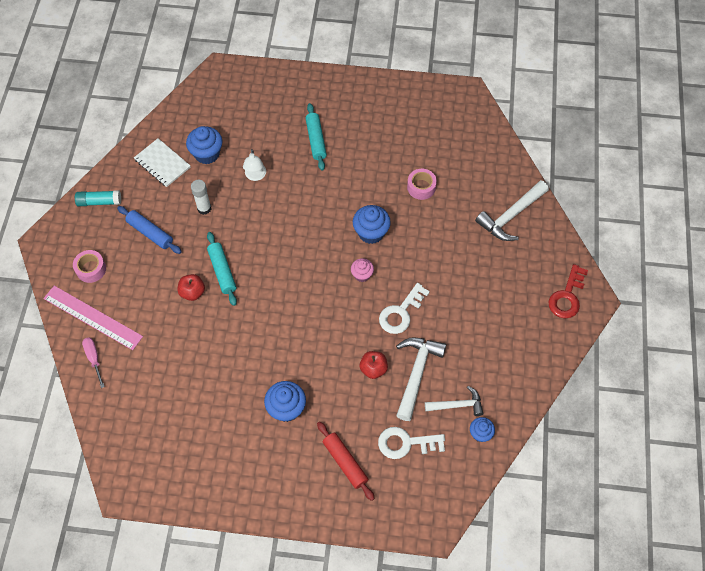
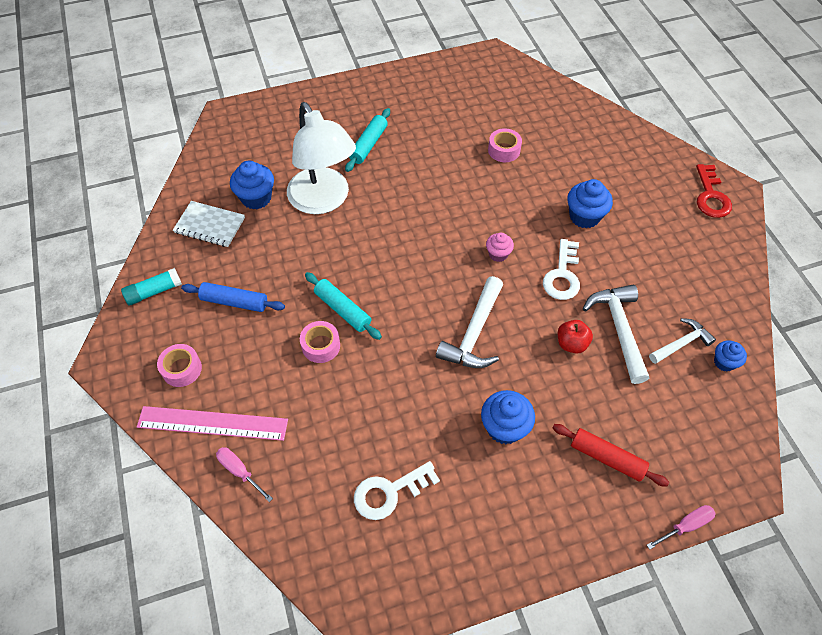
camera: 25 degrees left, 5 degrees down
(192, 292) = (321, 346): red apple -> pink tape
(204, 208) = (284, 253): white glue stick -> none
(255, 176) = (323, 200): white lamp -> white lamp, size x2.44
(316, 140) = (368, 144): turquoise rolling pin -> turquoise rolling pin turned 60 degrees clockwise
(369, 533) = (685, 526): none -> pink screwdriver
(371, 232) = (481, 210): blue cupcake -> blue cupcake (584, 216)
(405, 443) = (656, 407): white key -> white key (389, 492)
(510, 216) = (607, 145): white hammer -> white hammer (474, 333)

